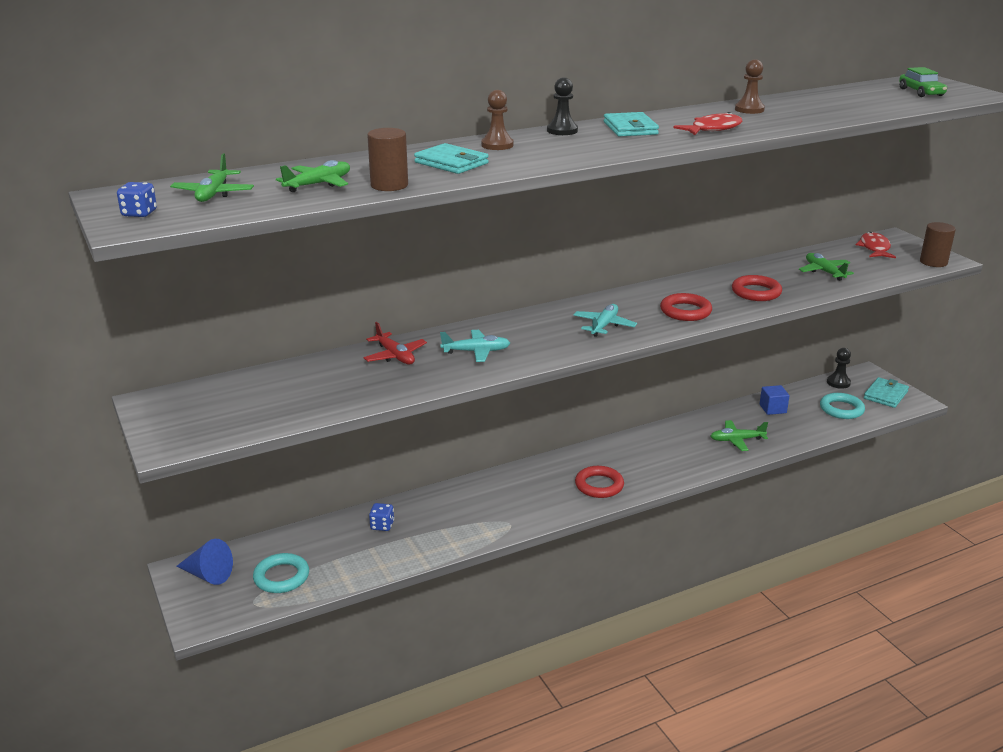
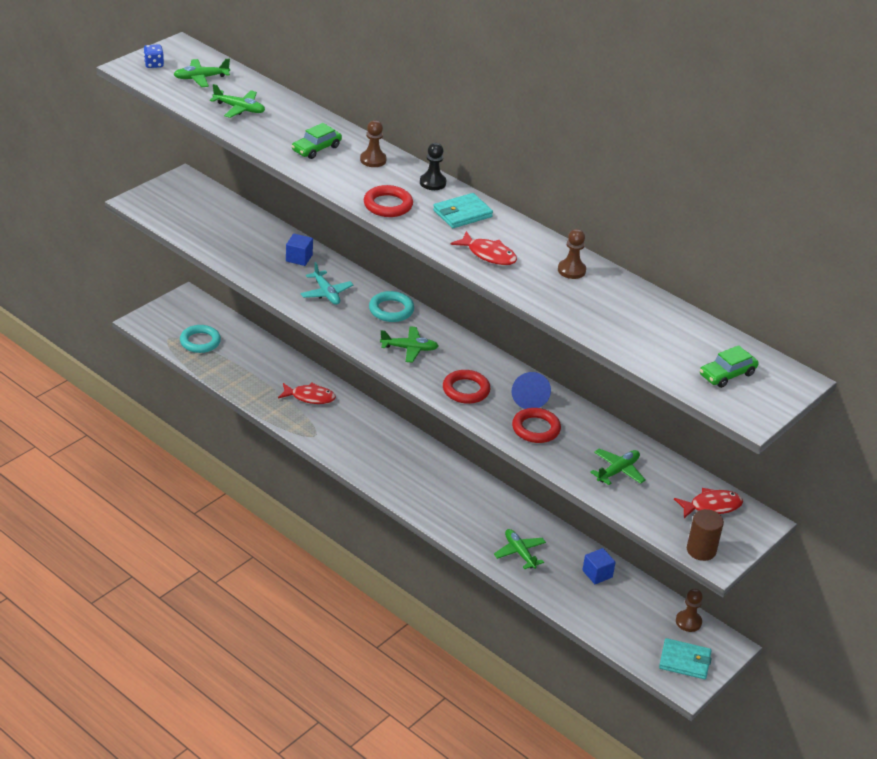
camera: 65 degrees right, 10 degrees up
(208, 575) = (188, 310): blue cone -> blue cone (528, 397)
(382, 525) = (279, 371): blue dice -> none
(389, 185) = (252, 134): brown cylinder -> none
(395, 356) = (299, 258): red plane -> blue cube
(442, 513) = (310, 397): none -> red fish
(451, 163) = (316, 148): turquoise wallet -> green car
(599, 485) = (394, 475): red ring -> red ring (388, 205)
(604, 325) = (409, 349): turquoise plane -> green plane
(838, 382) = (688, 622): black pawn -> brown pawn
(841, 409) = (629, 626): turquoise ring -> turquoise ring (391, 310)

